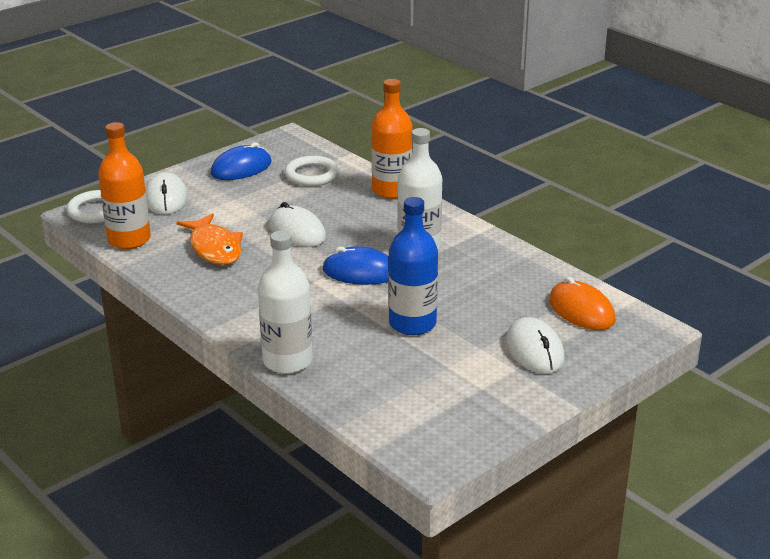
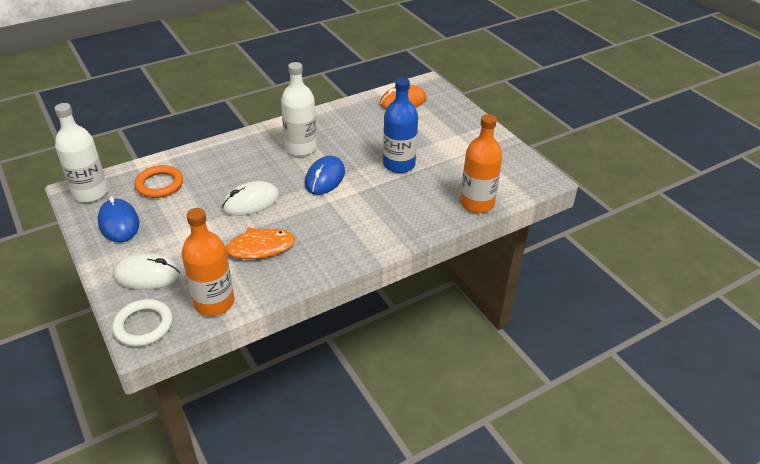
camera: 80 degrees left, 10 degrees up
(287, 361) = (430, 224): white bottle -> white bottle (90, 193)
(312, 175) = (159, 184): white ring -> orange ring
(391, 190) = (211, 148): orange bottle -> orange bottle (477, 203)
(534, 350) = (440, 124): white mouse -> none

